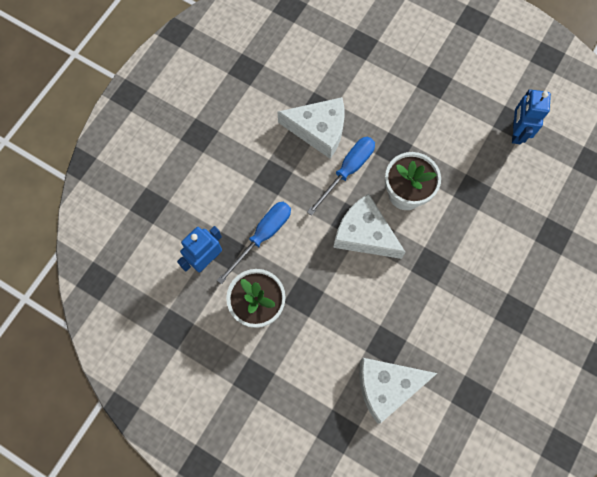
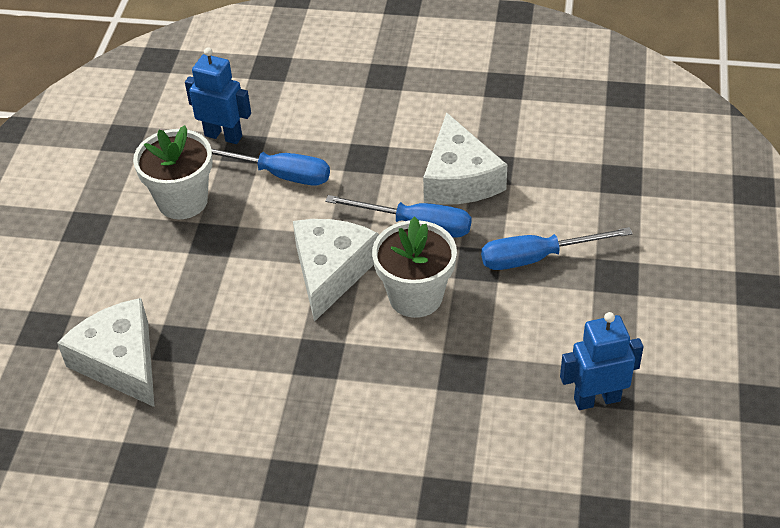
camera: 70 degrees right, 25 degrees down
(403, 116) = (537, 257): none -> blue screwdriver

